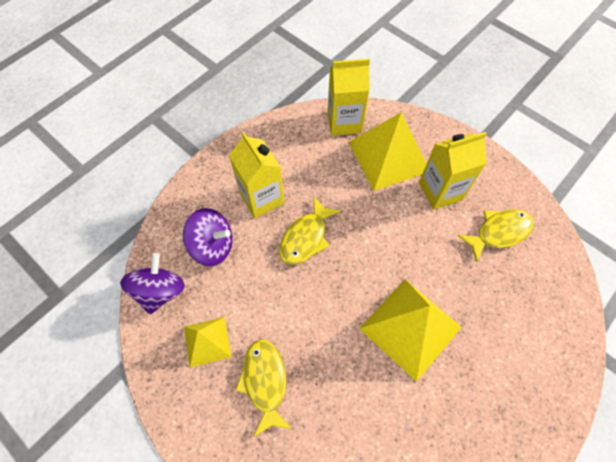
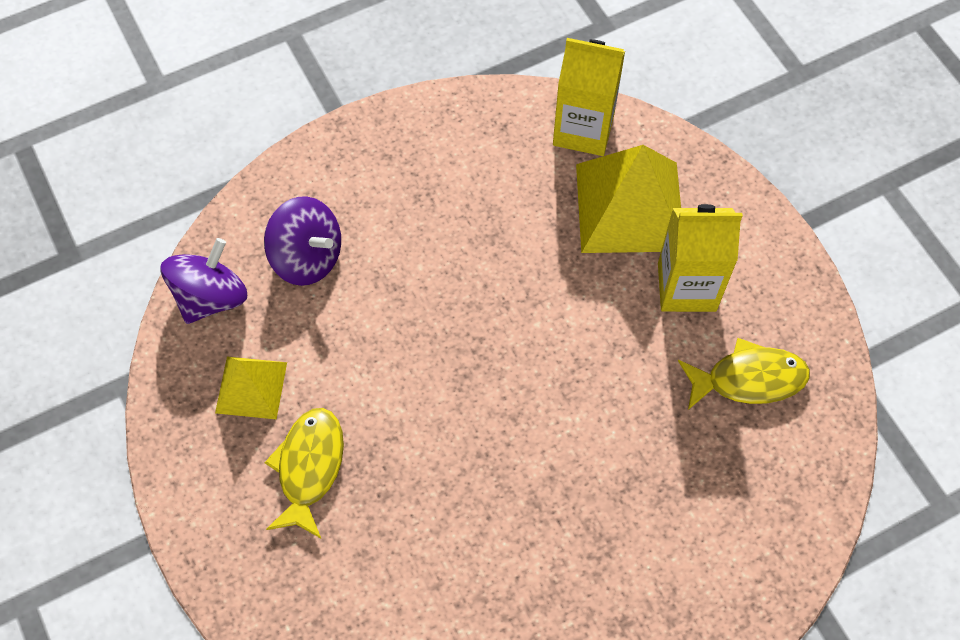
camera: 20 degrees right, 0 degrees up
(261, 198) = (406, 209): yellow carton -> none
(306, 237) = (447, 290): yellow fish -> none
(410, 327) = (546, 468): yellow pyramid -> none

